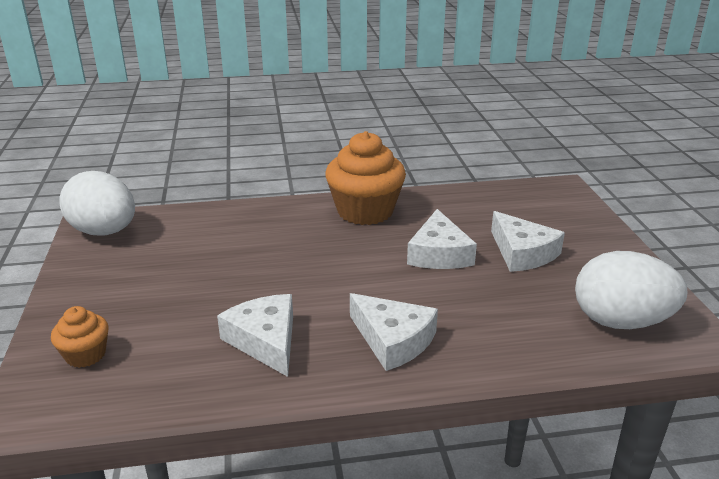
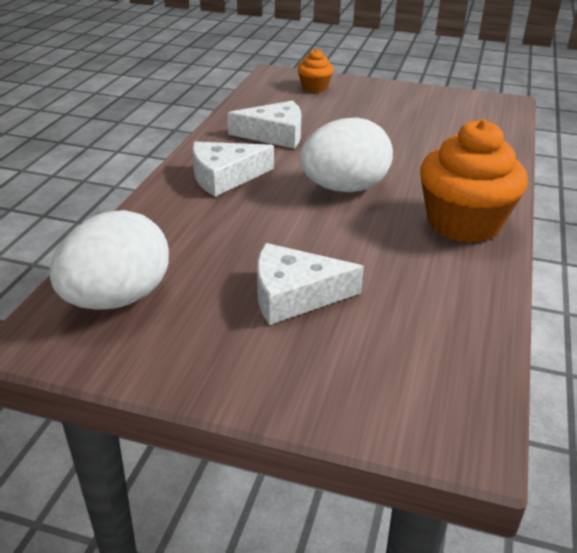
camera: 115 degrees right, 5 degrees up
(104, 232) = (484, 104): white egg -> white egg (344, 188)
(439, 253) = (336, 239): white cheese -> none

